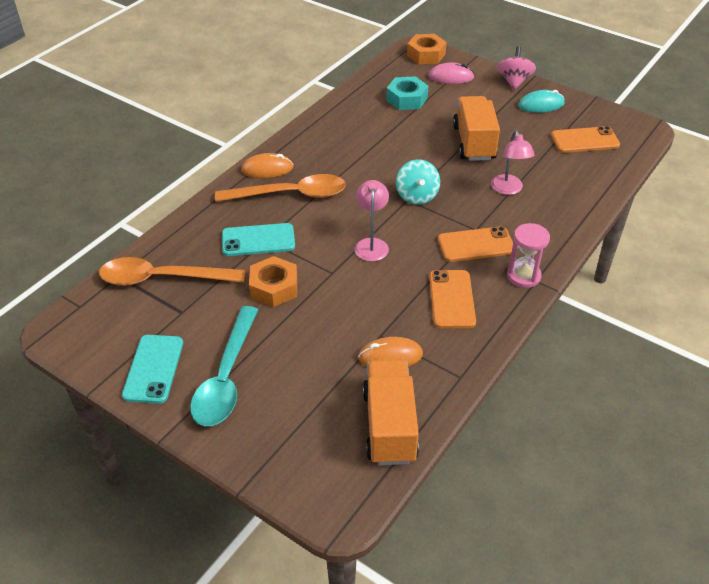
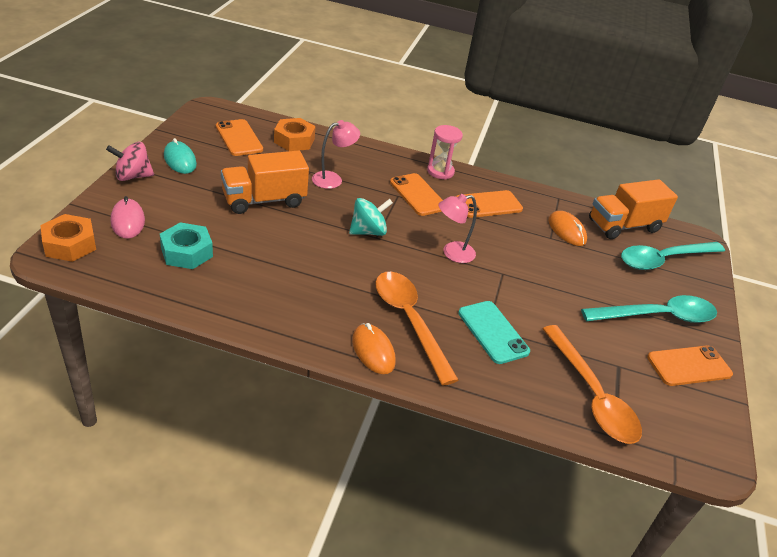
camera: 115 degrees left, 5 degrees down
(153, 369) = (689, 366): turquoise phone -> orange phone
(274, 287) = (545, 307): orange nut -> orange nut (294, 140)
(313, 437) = (663, 259): none -> turquoise spoon

